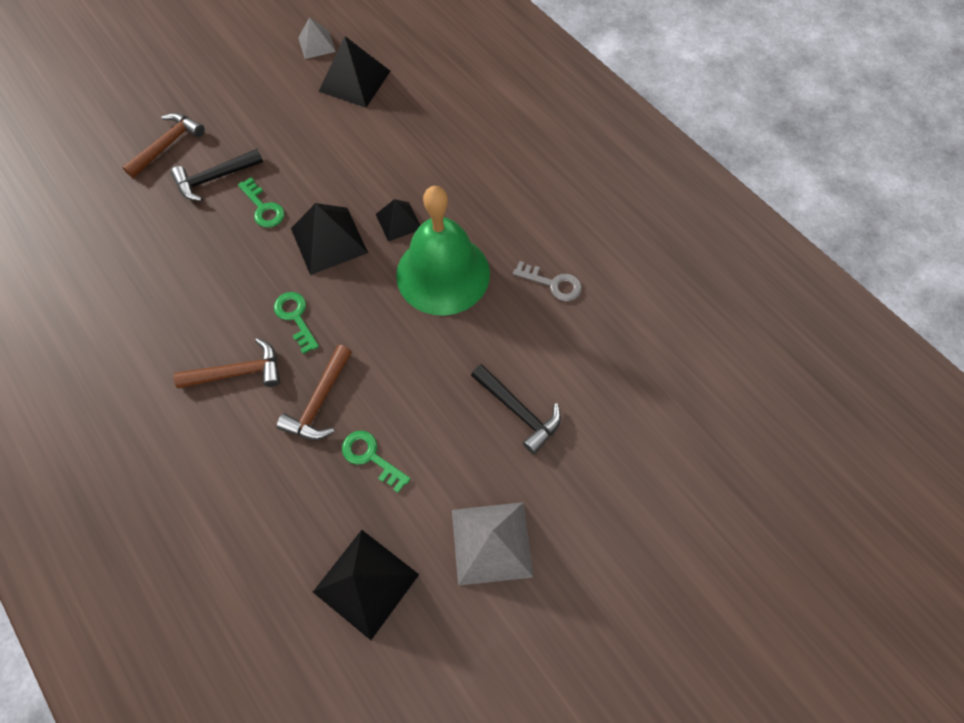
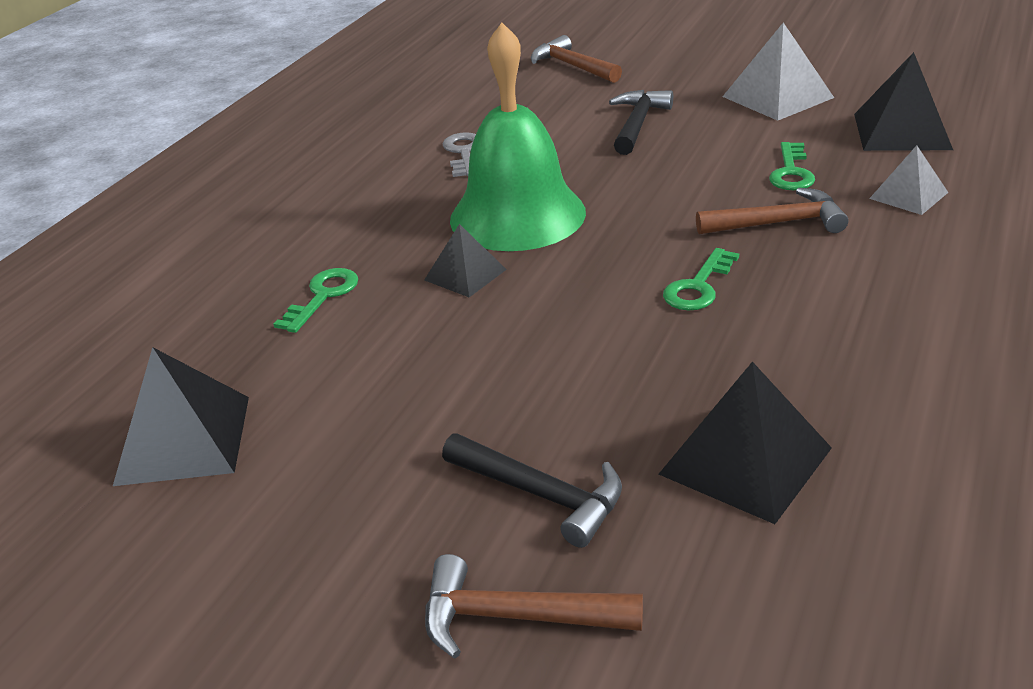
camera: 115 degrees left, 30 degrees down
(238, 372) = (825, 292): brown hammer -> brown hammer (573, 66)
(263, 207) = (552, 404): green key -> green key (322, 296)
(316, 44) = (88, 541): grey pyramid -> grey pyramid (908, 195)
(329, 240) = (551, 315): black pyramid -> black pyramid (745, 461)

